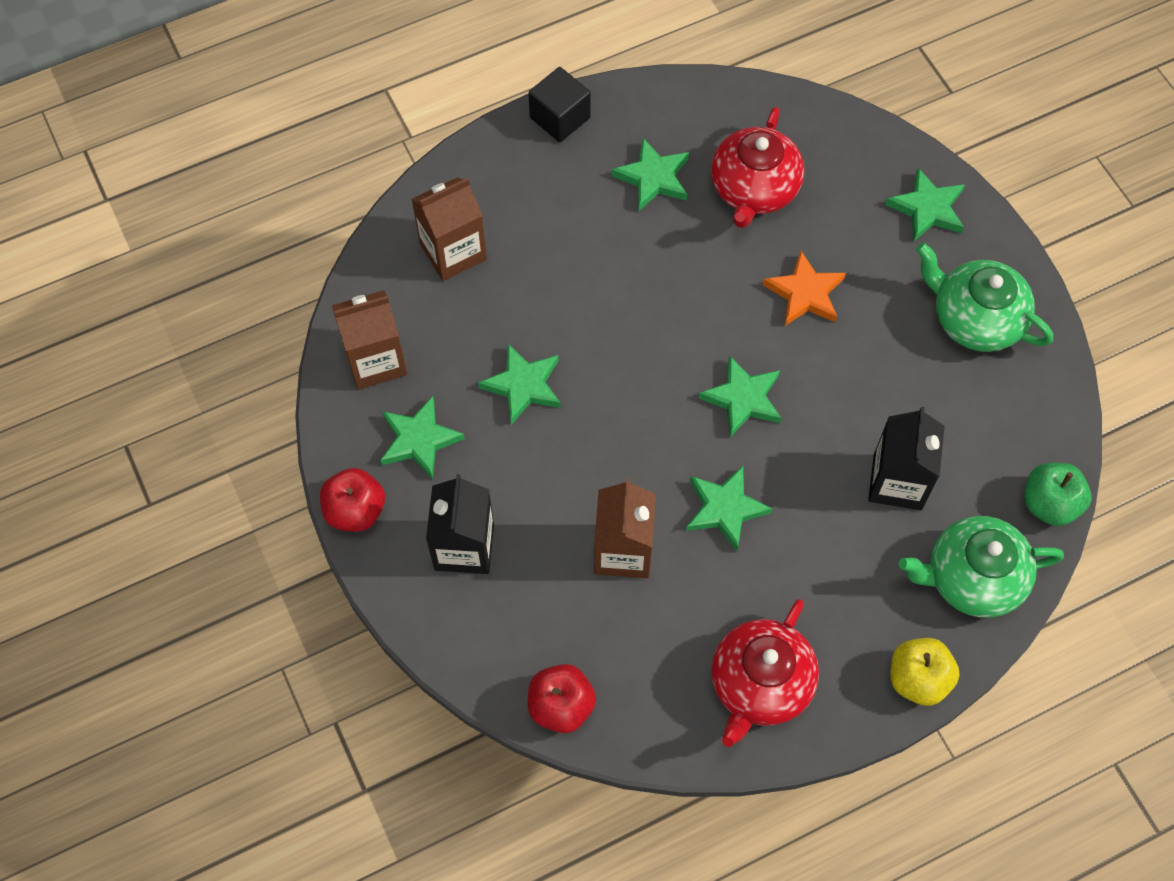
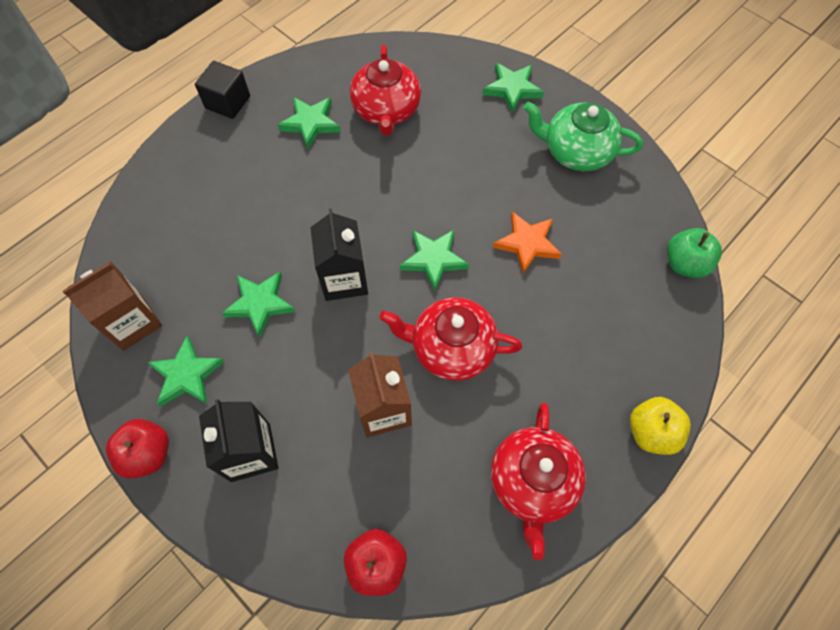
camera: 20 degrees left, 0 degrees up
(453, 251) = (173, 219): brown carton -> none
(725, 509) = (451, 348): green star -> red teapot
(805, 293) = (450, 170): orange star -> orange star (527, 244)
(897, 482) = (571, 284): black carton -> black carton (344, 279)
(972, 578) = (656, 337): green teapot -> none

